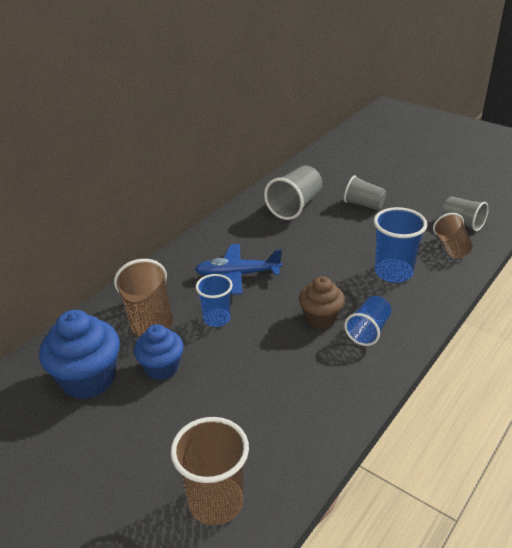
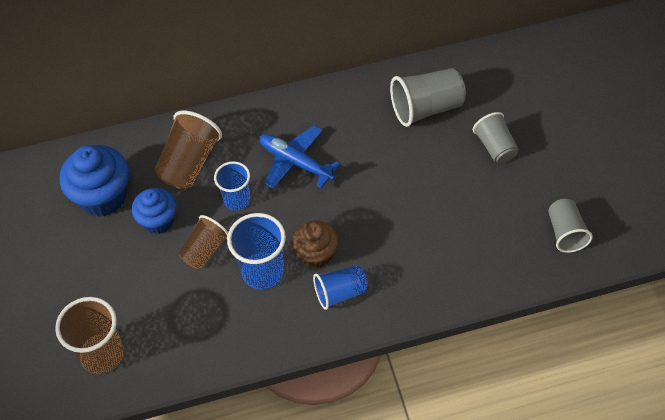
camera: 40 degrees right, 20 degrees up
(393, 272) = (429, 248): blue cup -> blue cup (263, 272)
(451, 247) = (517, 255): brown cup -> brown cup (205, 250)

